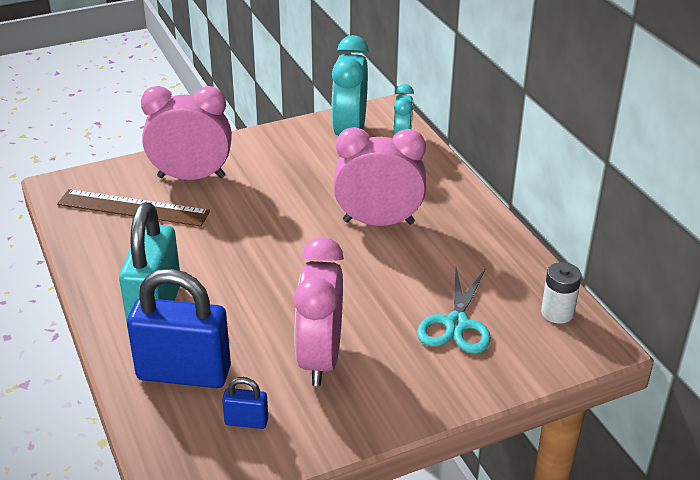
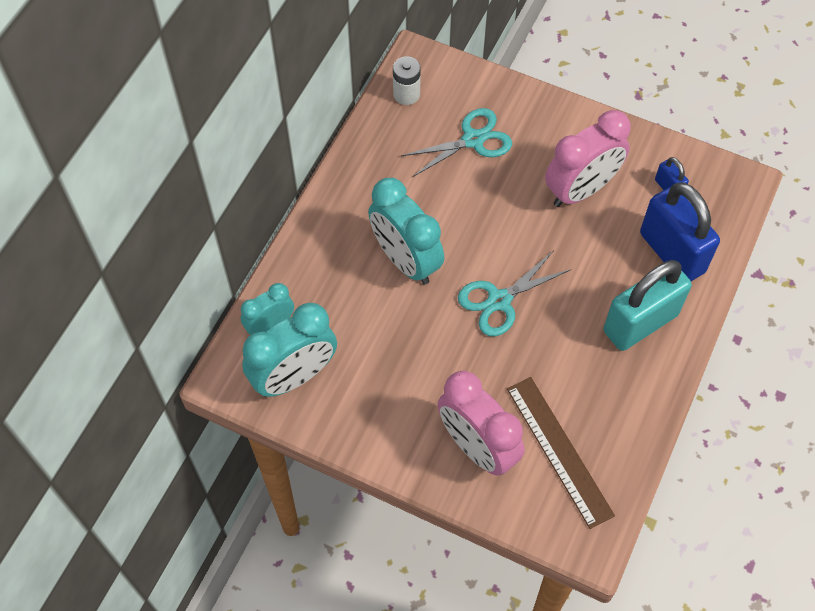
camera: 130 degrees left, 25 degrees up
(281, 247) = (499, 300): none -> turquoise scissors
(378, 222) = (405, 260): pink clock -> turquoise clock

